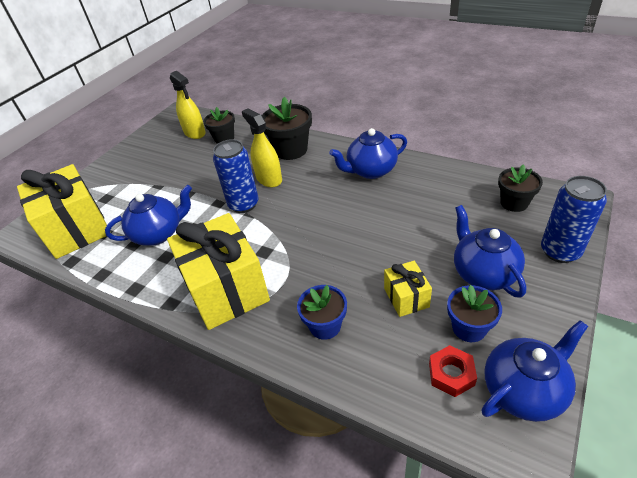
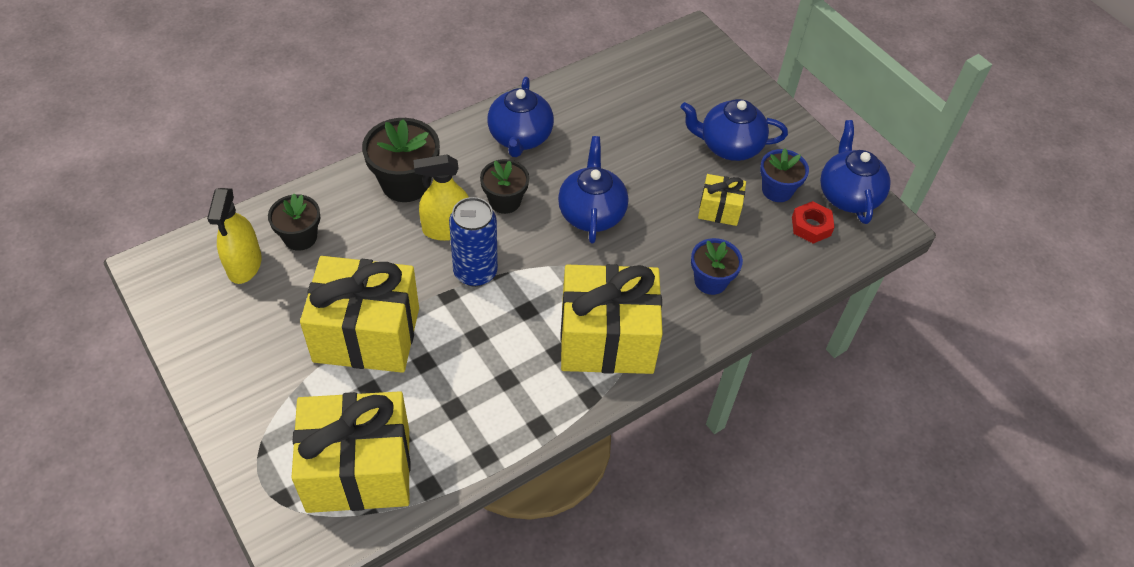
camera: 70 degrees left, 10 degrees up
(159, 234) = (456, 375): blue teapot -> blue teapot (591, 213)
(171, 188) = (366, 334): none -> yellow gift
(194, 133) = (244, 264): yellow spray bottle -> yellow spray bottle turned 105 degrees clockwise
(514, 203) = (664, 73): black flower pot -> black flower pot (504, 201)
(560, 251) = (741, 88): blue can -> none

